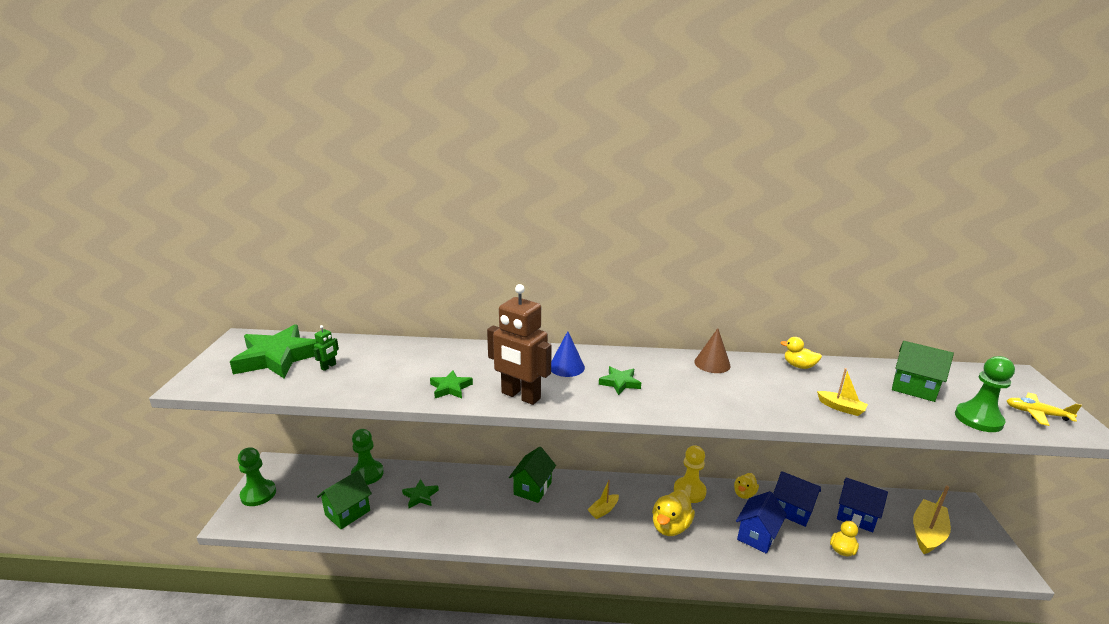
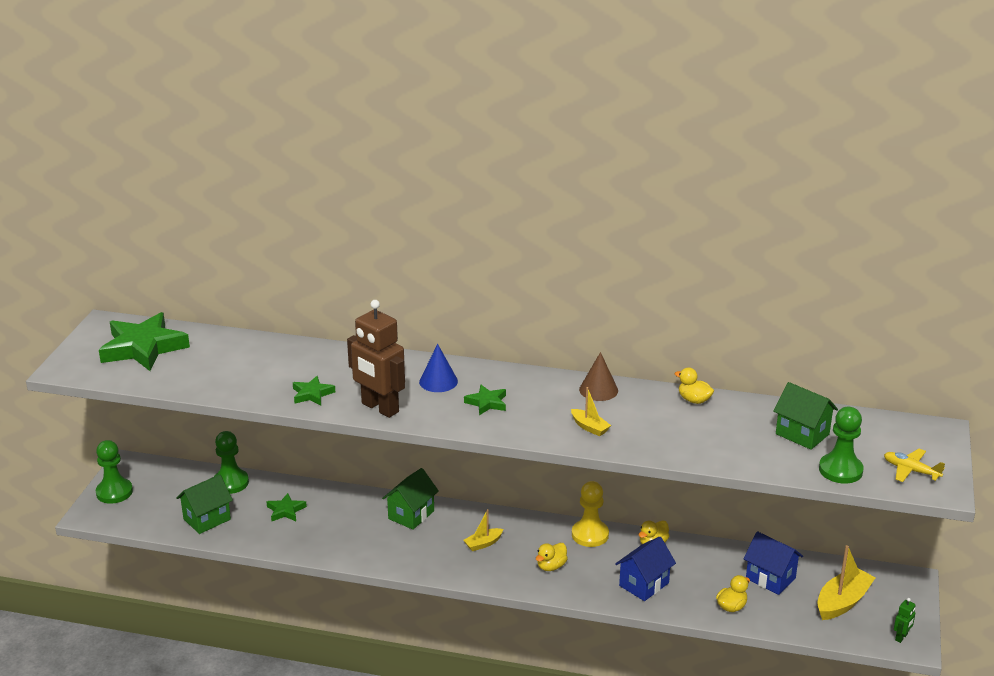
camera: 10 degrees right, 5 degrees up
(328, 366) = (194, 362): green robot -> green robot (901, 637)
(670, 526) = (551, 566): yellow duck -> yellow duck, size x0.62
(792, 511) = (699, 565): blue house -> none
(841, 408) = (703, 447): yellow boat -> yellow boat (589, 427)

